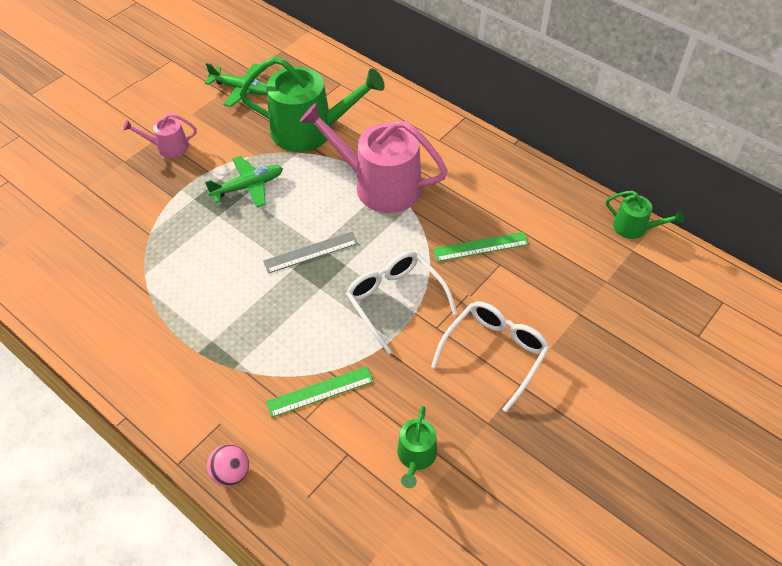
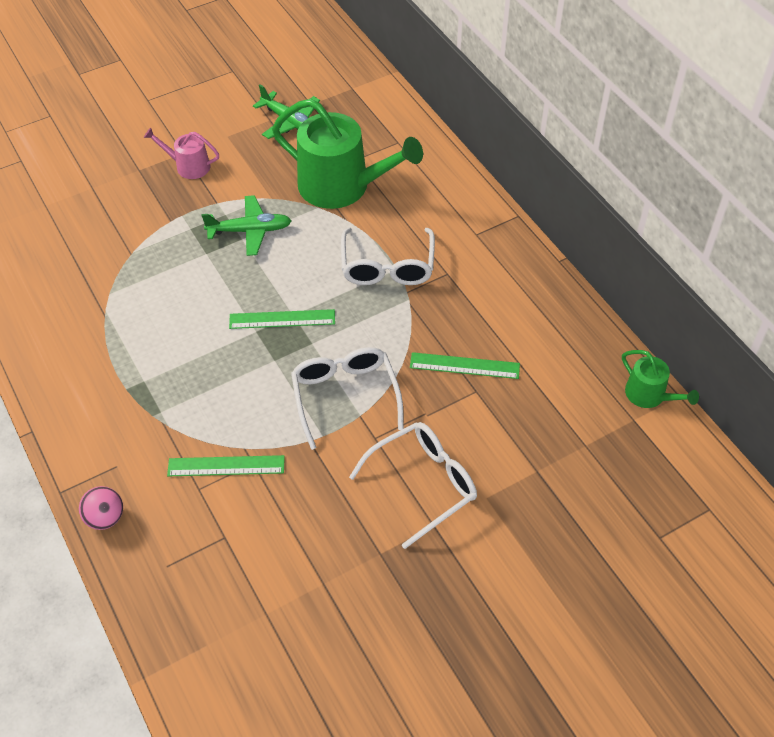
camera: 20 degrees right, 0 degrees up
(311, 252) = (282, 319): grey ruler -> green ruler
(379, 185) = (387, 267): pink watering can -> white glasses
(416, 456) = (291, 562): green watering can -> none

